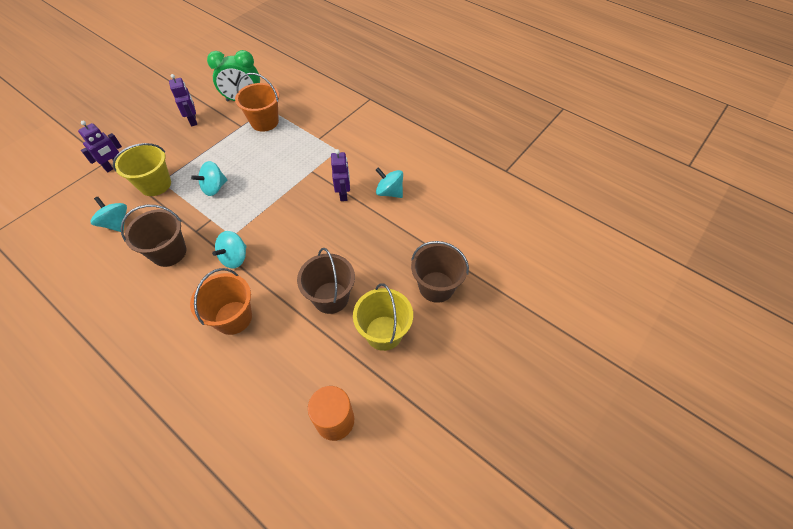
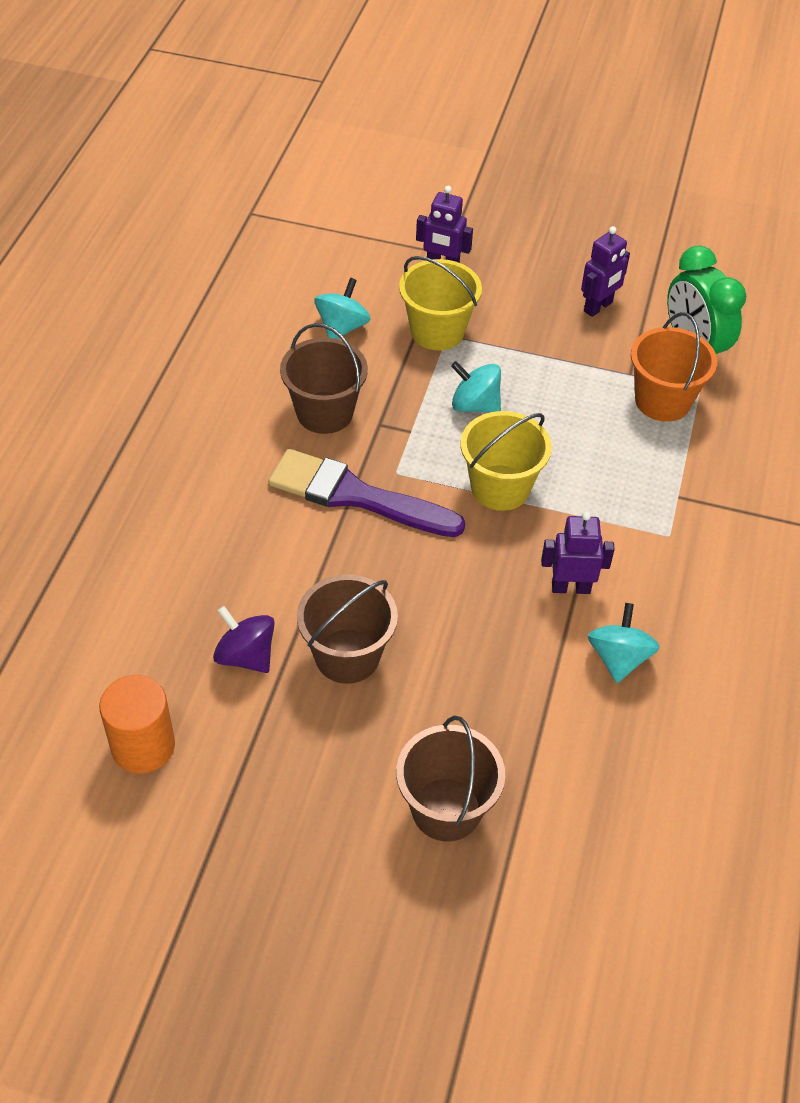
camera: 65 degrees right, 5 degrees down
(233, 317) = (253, 544): orange bucket -> none
(234, 258) = (356, 496): turquoise spinning top -> purple brush
(304, 346) = (246, 656): none -> purple spinning top
(343, 194) = (571, 587): purple robot -> purple robot turned 150 degrees counterclockwise
(384, 333) = (317, 758): yellow bucket -> yellow bucket (500, 488)

